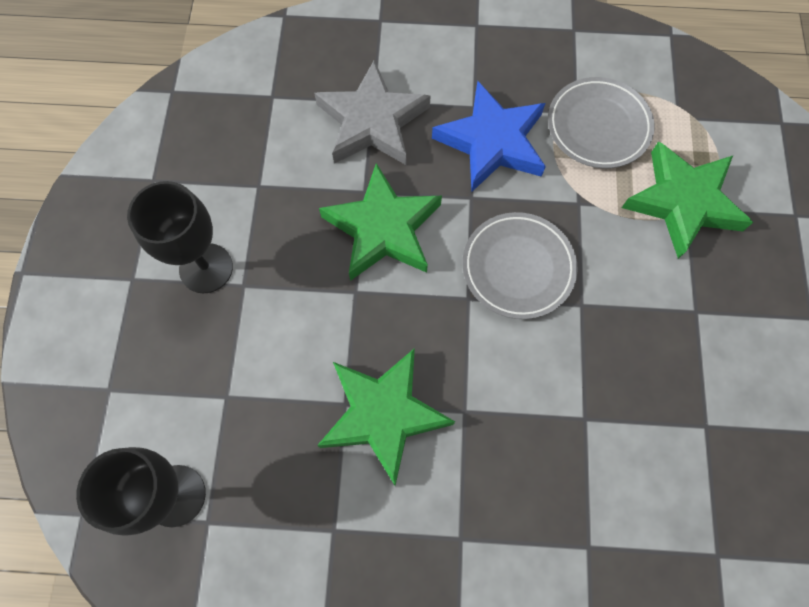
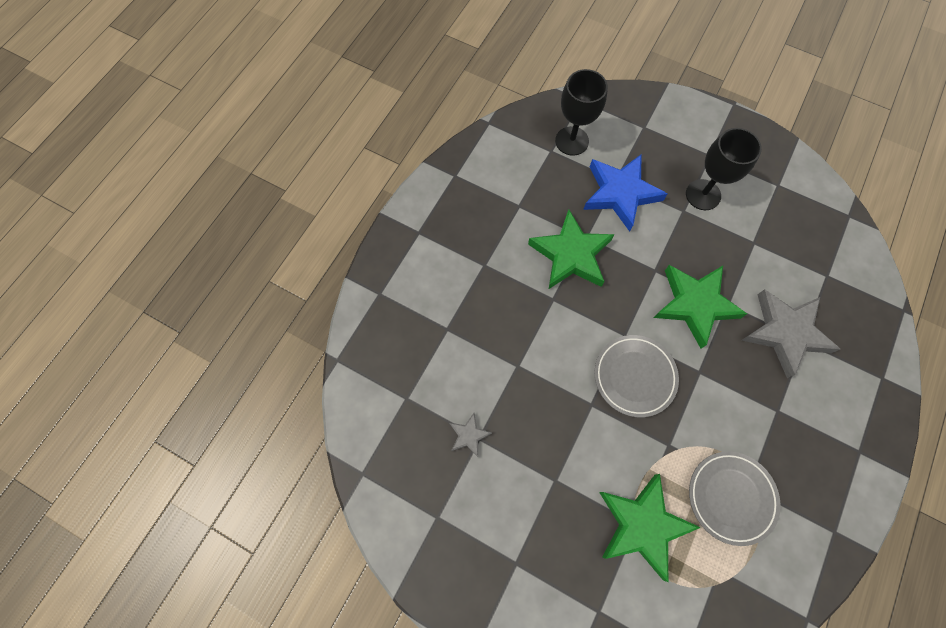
camera: 115 degrees right, 0 degrees up
(492, 142) = (742, 408): blue star -> blue star (620, 193)
(711, 442) = (469, 435): none -> grey star

